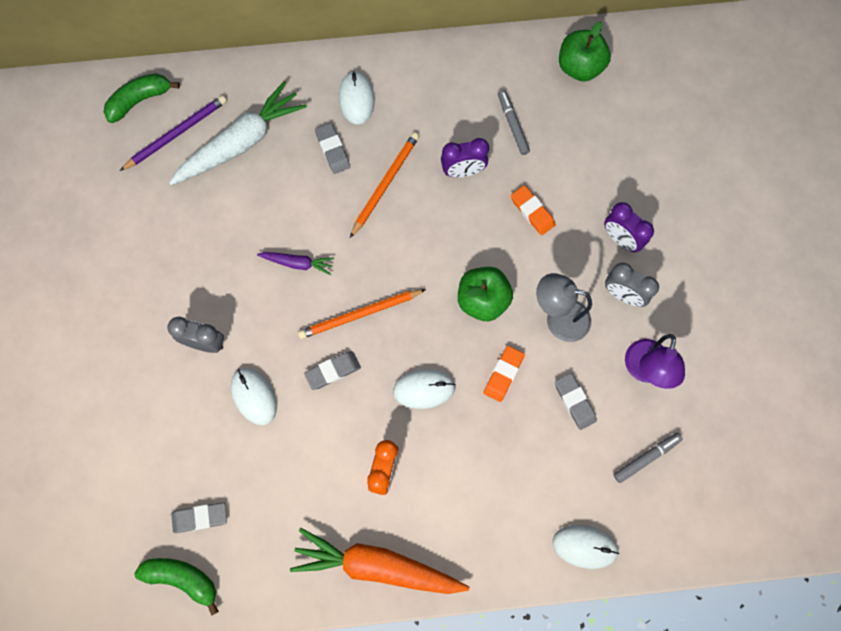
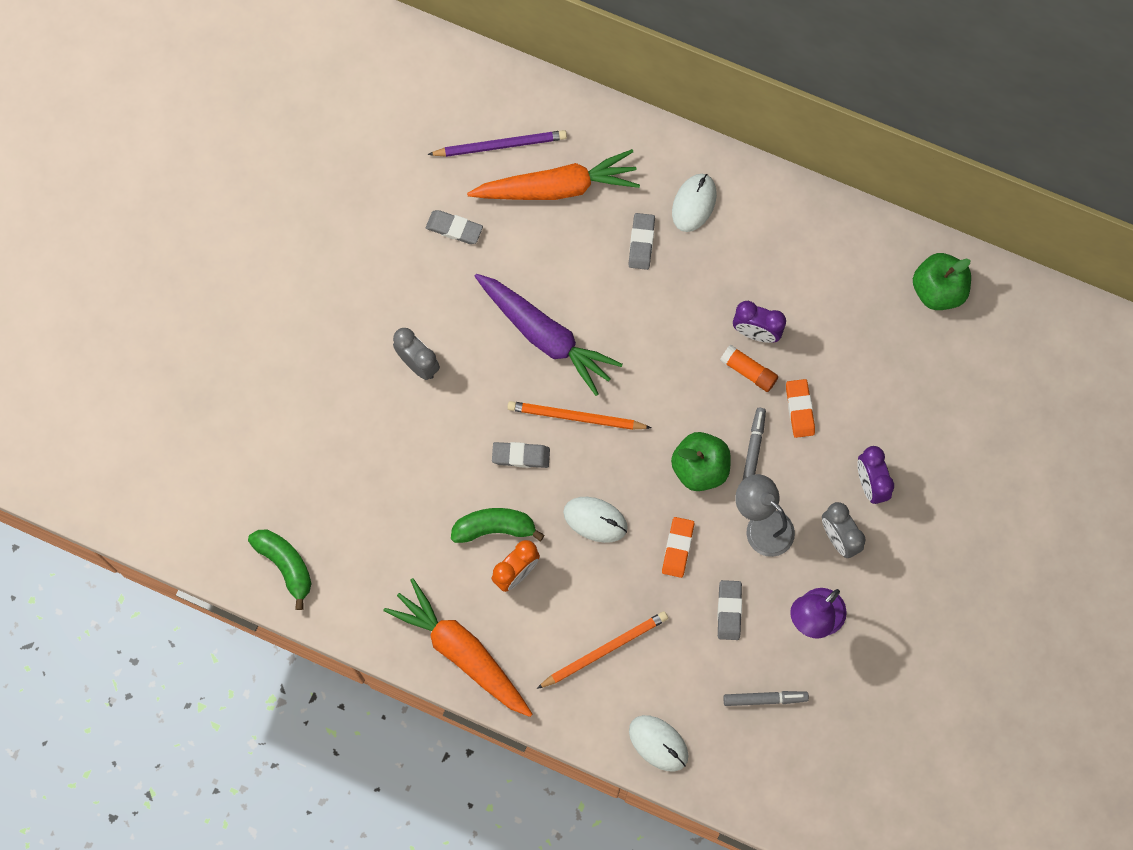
camera: 30 degrees right, 0 degrees up
(139, 100) = (483, 92): green banana -> green banana (494, 528)
(200, 517) = (329, 520): grey eraser -> grey eraser (454, 228)
(241, 142) = (557, 187): white carrot -> orange carrot
(254, 396) = (436, 439): white mouse -> none
(298, 263) = (545, 336): purple carrot -> purple carrot, size x2.09
(385, 184) = (672, 304): orange pencil -> orange pencil (604, 650)
(475, 204) = (748, 371): none -> orange glue stick
(503, 374) = (677, 548): orange eraser -> orange eraser turned 45 degrees counterclockwise
(512, 125) = (833, 312): grey marker -> grey marker (753, 449)

